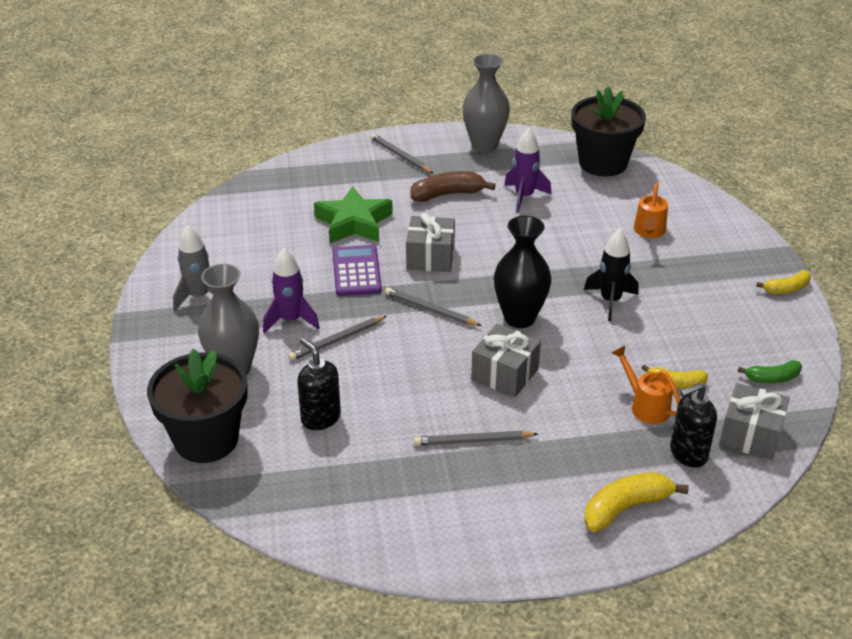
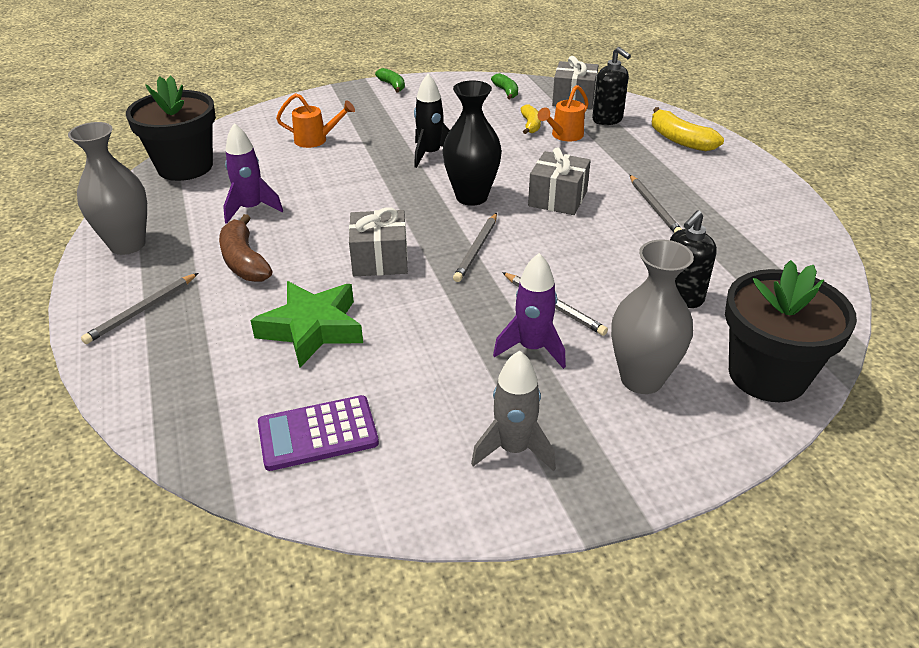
camera: 100 degrees left, 0 degrees up
(356, 271) = (420, 310): purple calculator -> purple calculator (318, 433)
(786, 289) = (392, 85): yellow banana -> green banana

